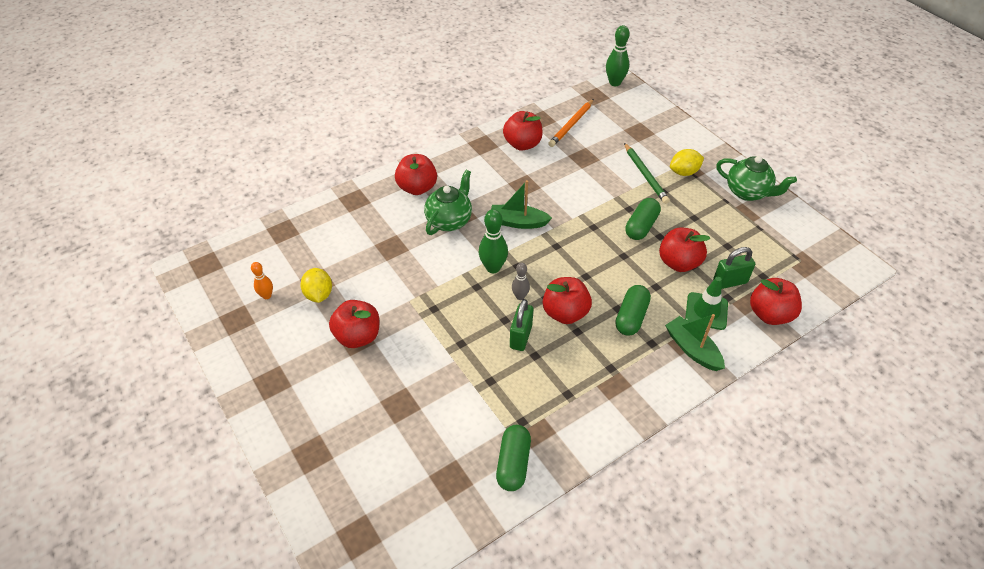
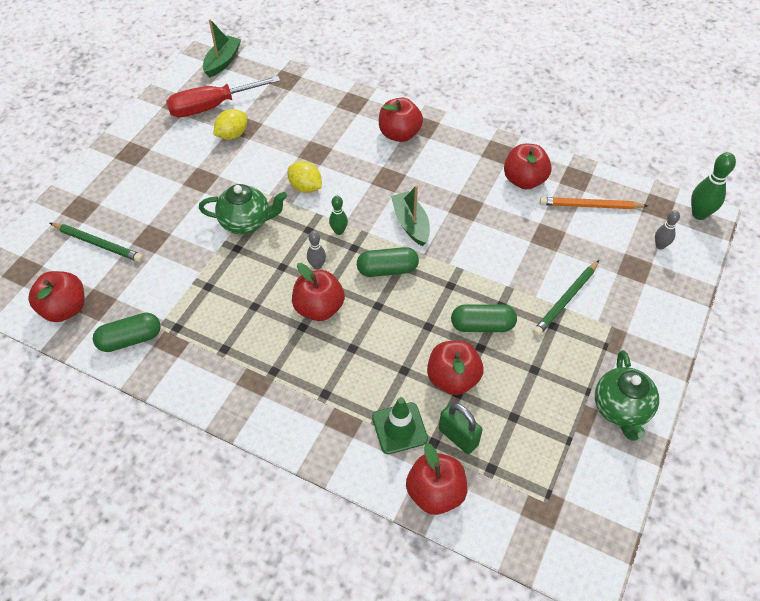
camera: 60 degrees right, 5 degrees up
(267, 296) = (212, 106): orange bowling pin -> red screwdriver
(358, 336) = (204, 179): red apple -> red apple (65, 309)
(374, 452) = (98, 244): none -> green pencil
(449, 221) = (375, 175): green teapot -> green teapot (246, 222)
(493, 268) = (339, 231): green bowling pin -> green bowling pin, size x0.60
(520, 337) = (269, 286): green padlock -> none
(628, 112) = (660, 246): none -> grey bowling pin
(631, 317) = (348, 363): green capsule -> green capsule (387, 269)
(684, 172) = (602, 334): yellow lemon -> yellow lemon (305, 187)
(692, 349) = (338, 433): green boat -> green boat (222, 62)

